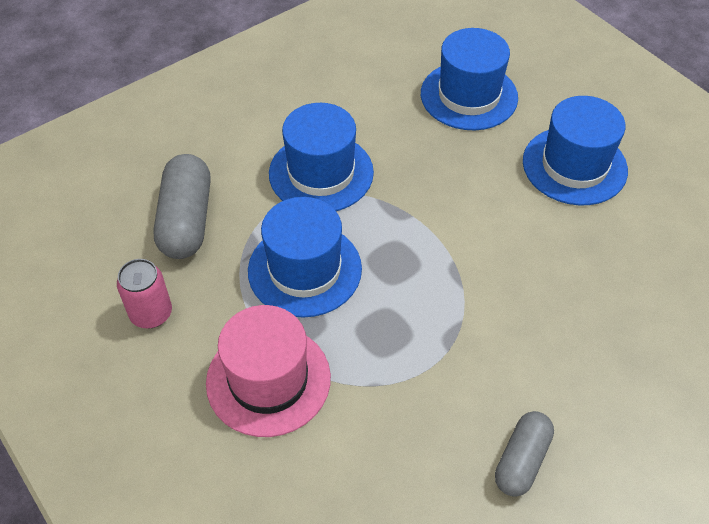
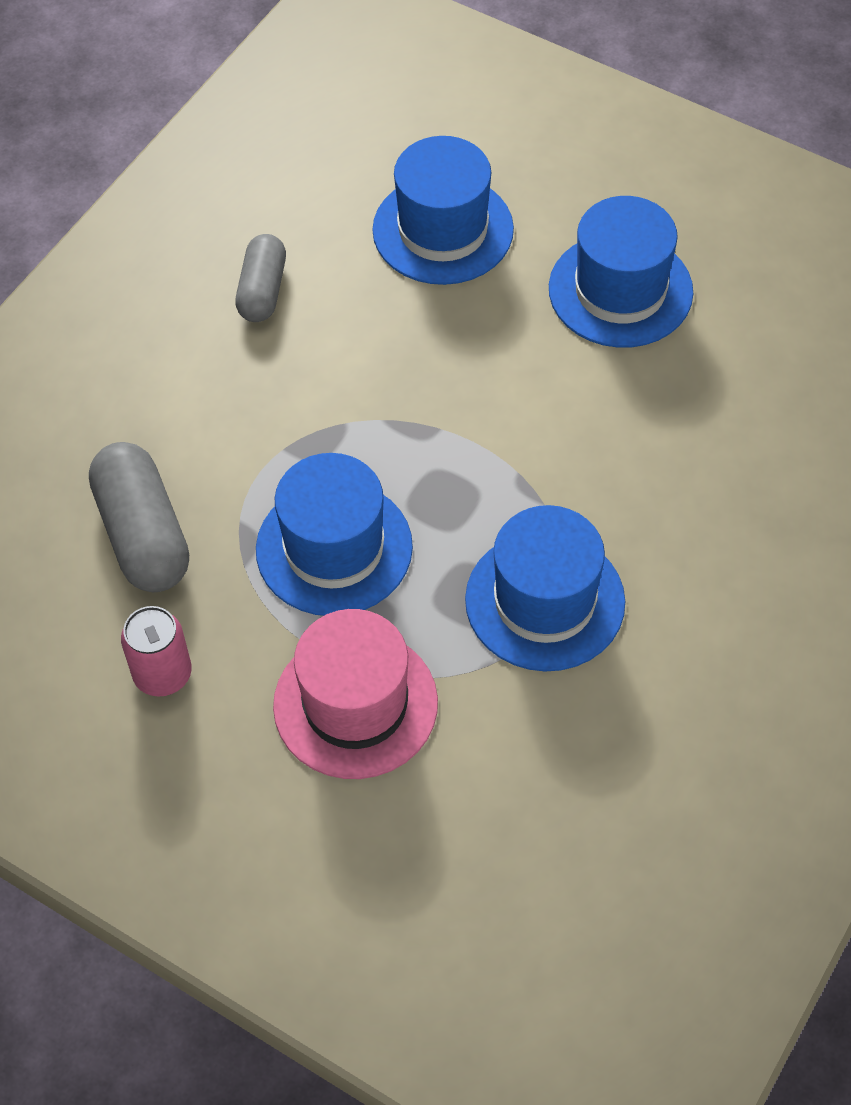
camera: 20 degrees left, 5 degrees up
(321, 173) = (293, 407): blue hat -> blue hat (545, 601)
(521, 460) = (696, 691): grey capsule -> grey capsule (262, 290)

